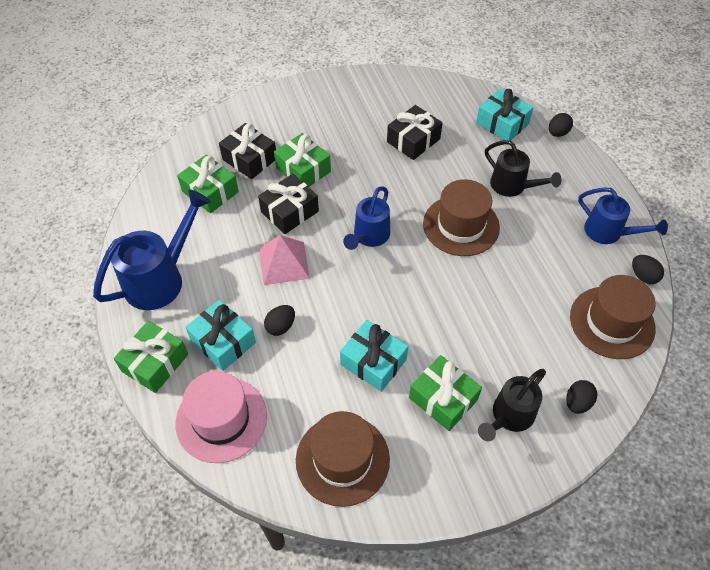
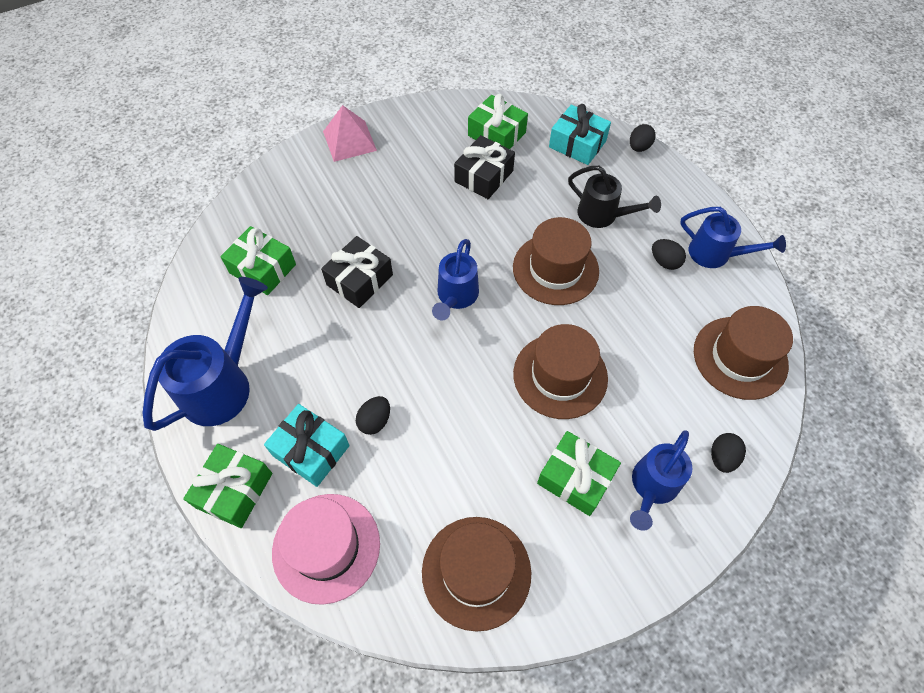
camera: 10 degrees left, 5 degrees up
(249, 159) = (302, 223): black gift -> none
(283, 263) = (364, 343): pink pyramid -> pink pyramid (349, 140)
(303, 170) = (366, 227): green gift -> green gift (496, 134)
(373, 362) = (489, 447): turquoise gift -> none
(447, 313) = (560, 375): none -> brown hat
(509, 416) = (652, 486): black watering can -> blue watering can
(643, 276) = (762, 299): black egg -> black egg (664, 262)

